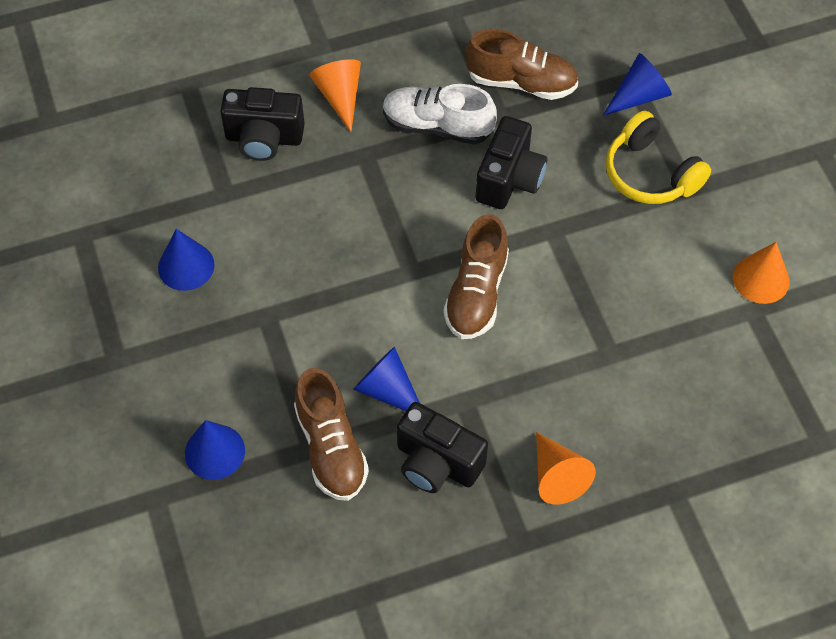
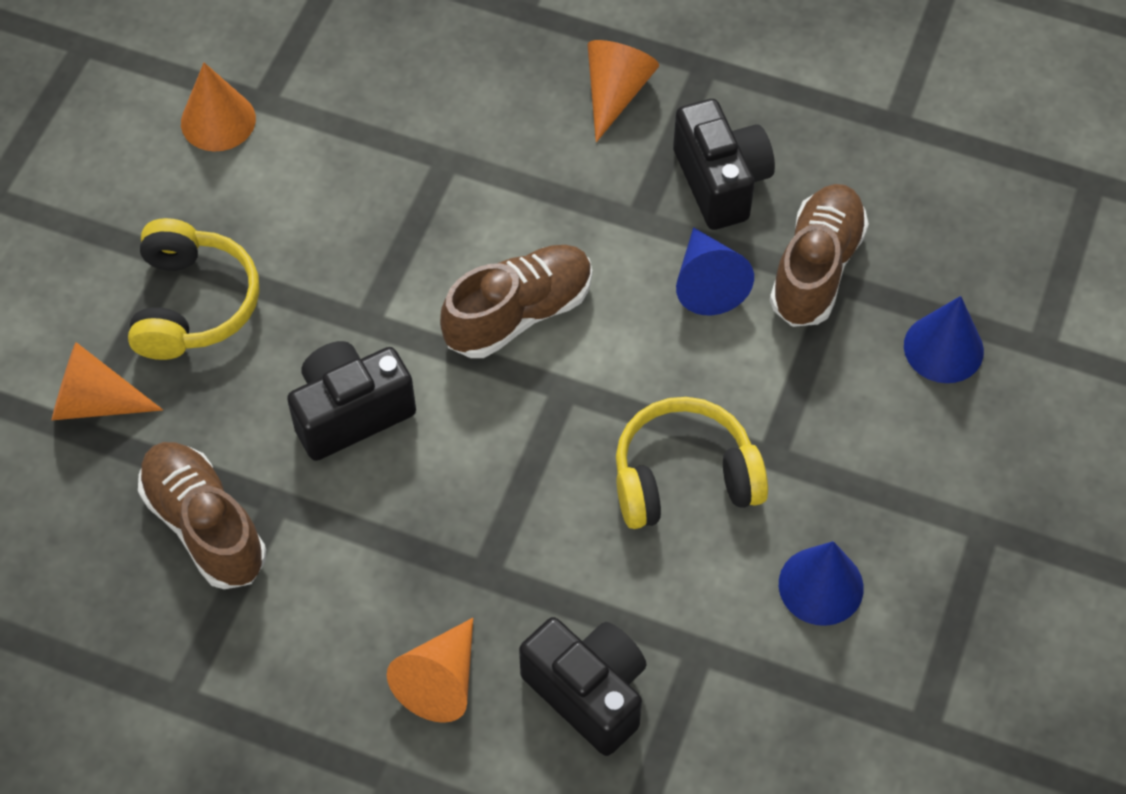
camera: 140 degrees left, 0 degrees up
(304, 270) = (684, 478): none -> yellow headphones
(437, 126) = (362, 544): white shoe -> none
(639, 96) = (95, 402): blue cone -> orange cone

